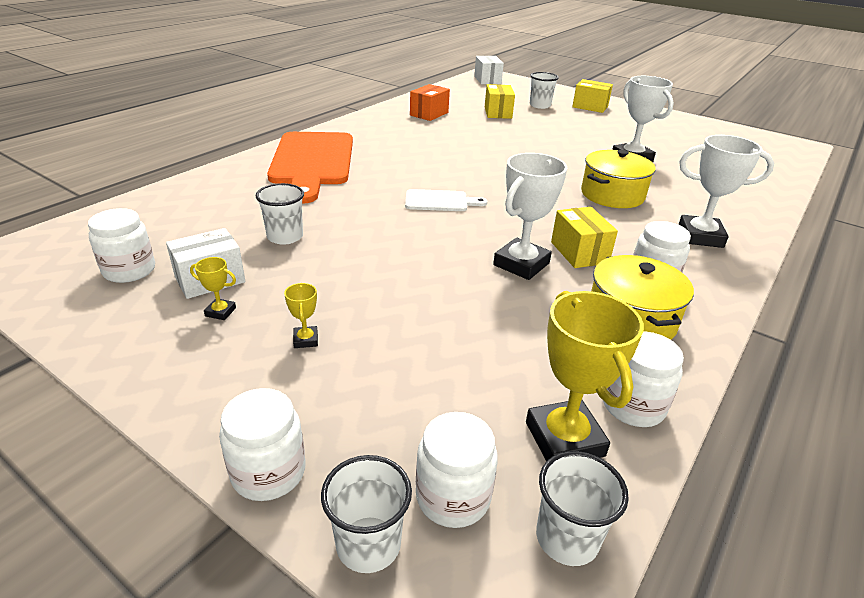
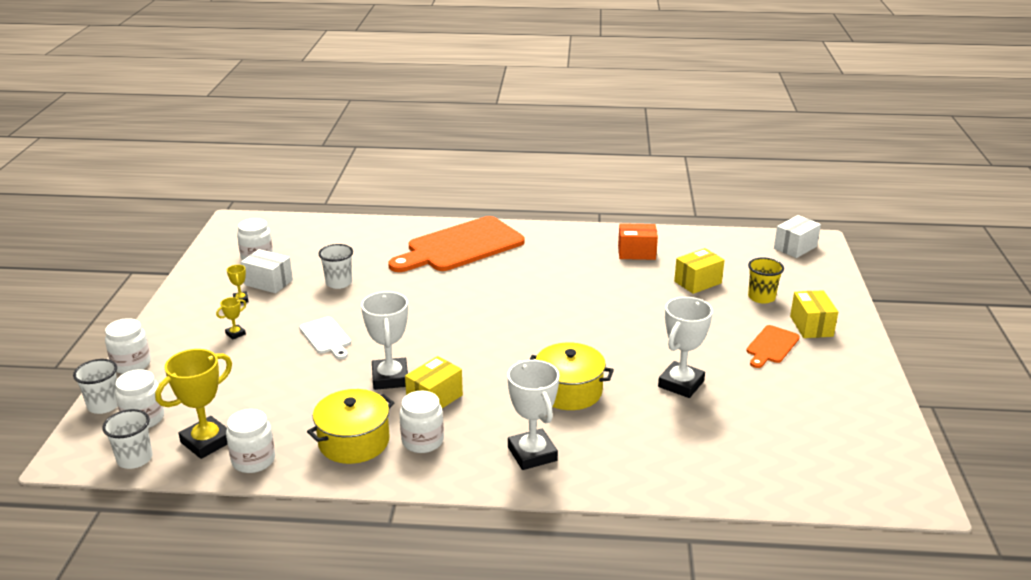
camera: 60 degrees right, 5 degrees down
(440, 201) = (455, 317): white cutting board -> white cutting board (326, 337)
(521, 264) = (390, 378): white trophy -> white trophy turned 75 degrees clockwise
(540, 105) = (761, 297): white cup -> yellow cup
(604, 122) = (771, 346): none -> orange cutting board

